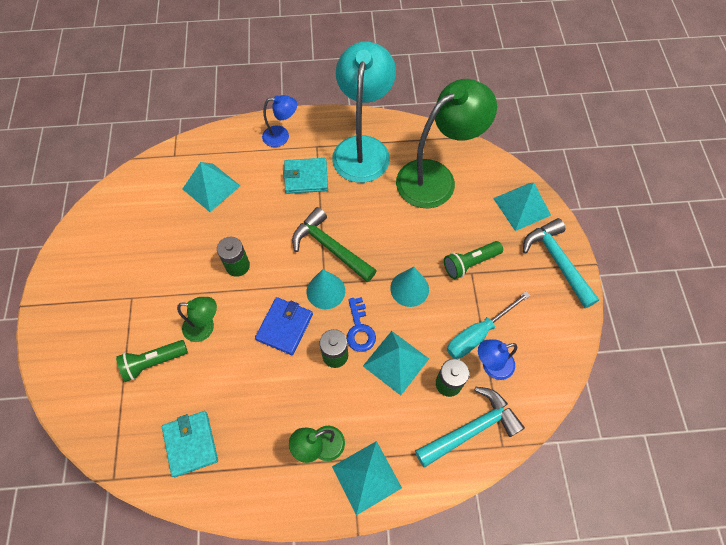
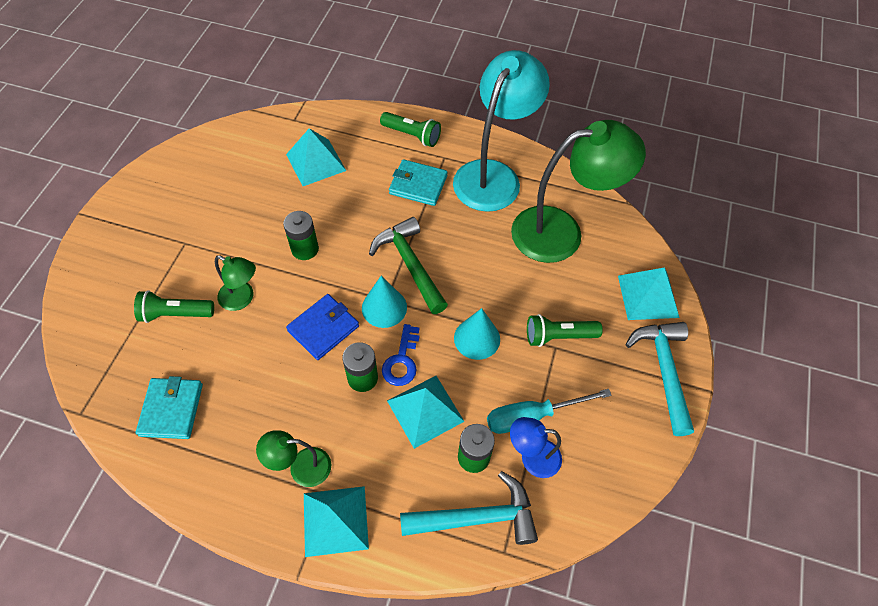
camera: 20 degrees right, 5 degrees down
(281, 136) = (412, 135): blue lamp -> green flashlight

